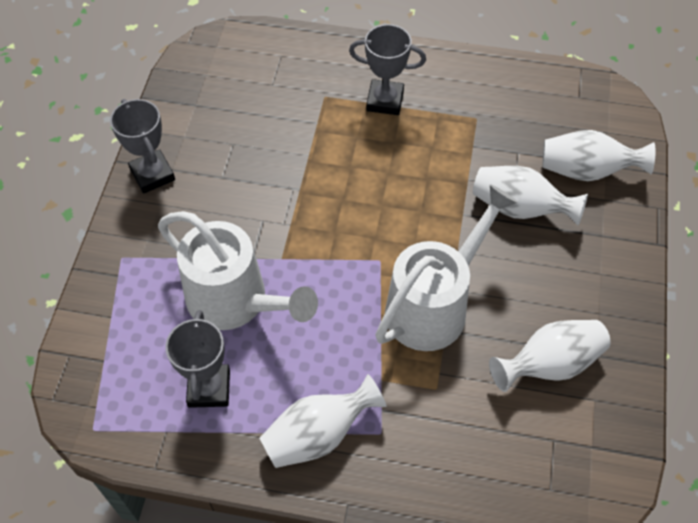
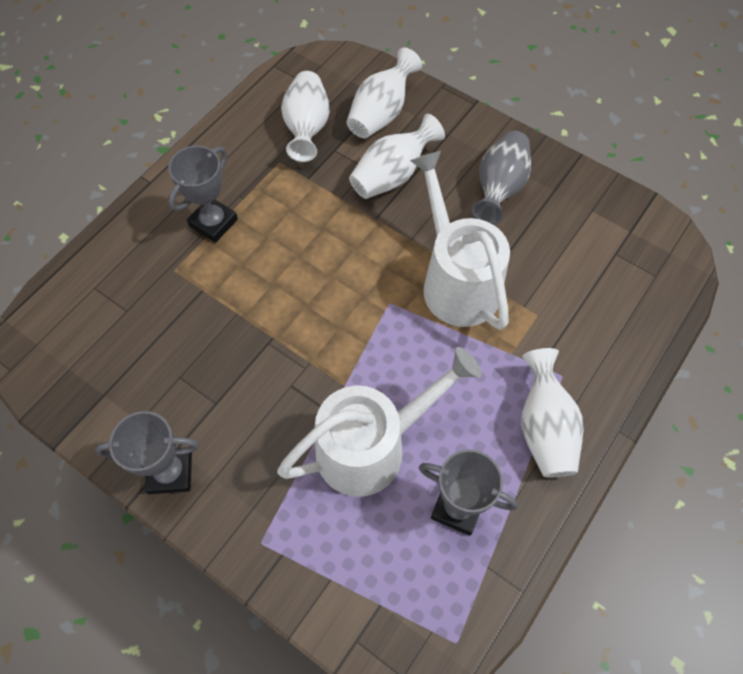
camera: 65 degrees left, 5 degrees up
(549, 364) = (549, 225): white vase -> white vase (307, 128)
(565, 304) = (499, 188): none -> grey vase

